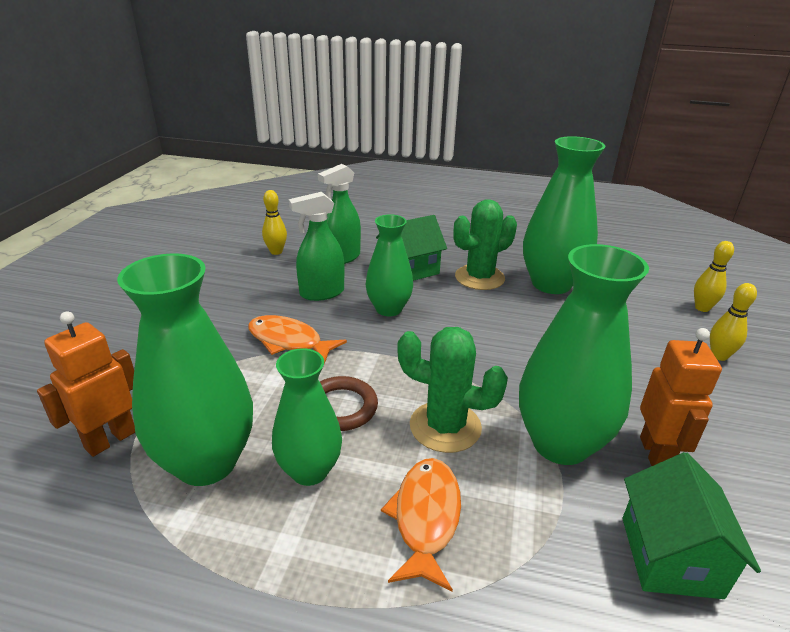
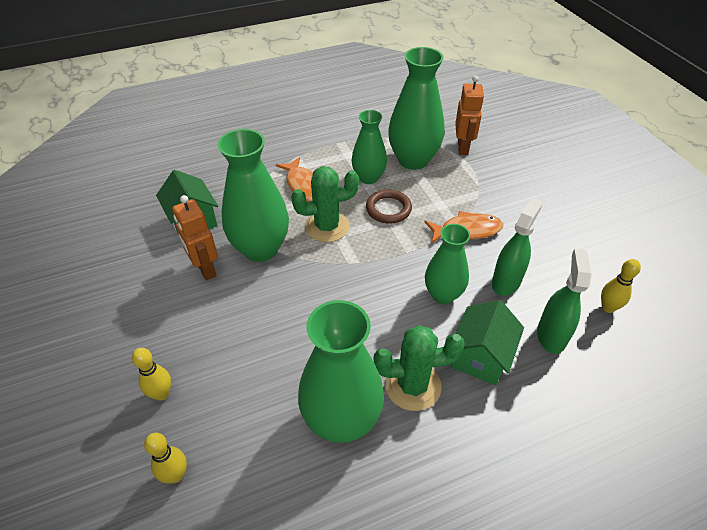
camera: 145 degrees right, 15 degrees up
(479, 278) = (412, 385): green cactus -> green cactus turned 60 degrees clockwise

